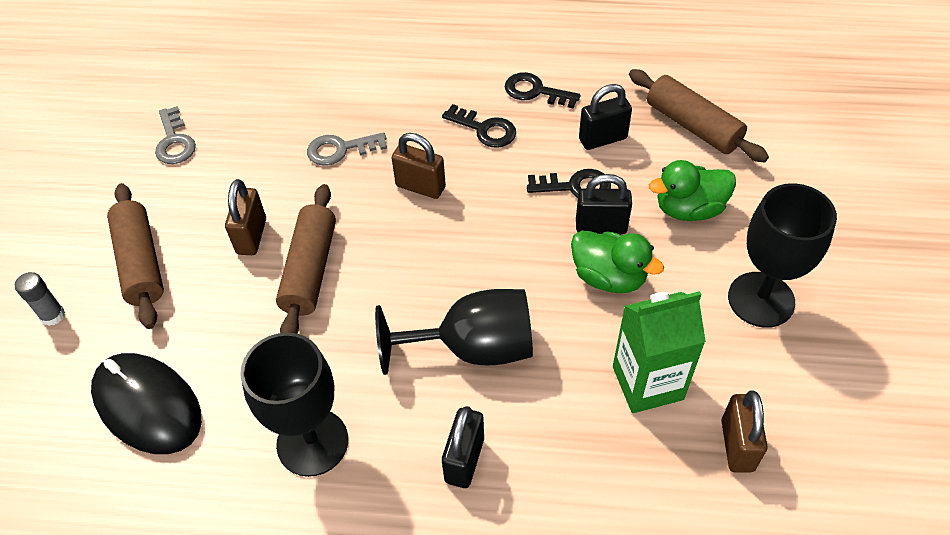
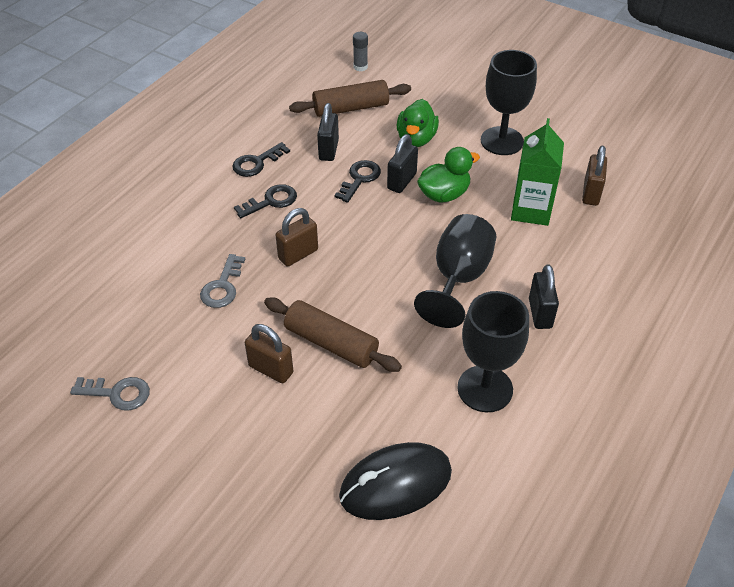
camera: 65 degrees left, 5 degrees down
(53, 315) = (257, 535): grey glue stick -> grey glue stick (360, 67)
(141, 263) = (243, 454): brown rolling pin -> none
(464, 460) = (540, 313): black padlock -> black padlock turned 45 degrees clockwise
(737, 445) = (591, 193): brown padlock -> brown padlock turned 75 degrees clockwise

